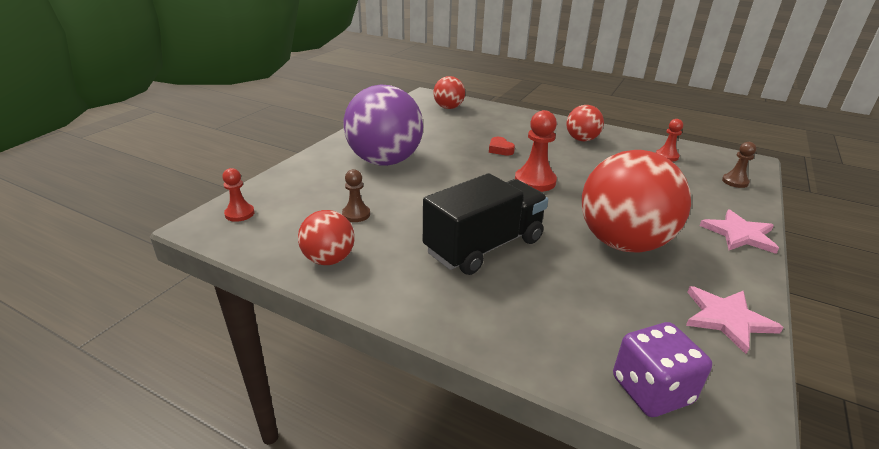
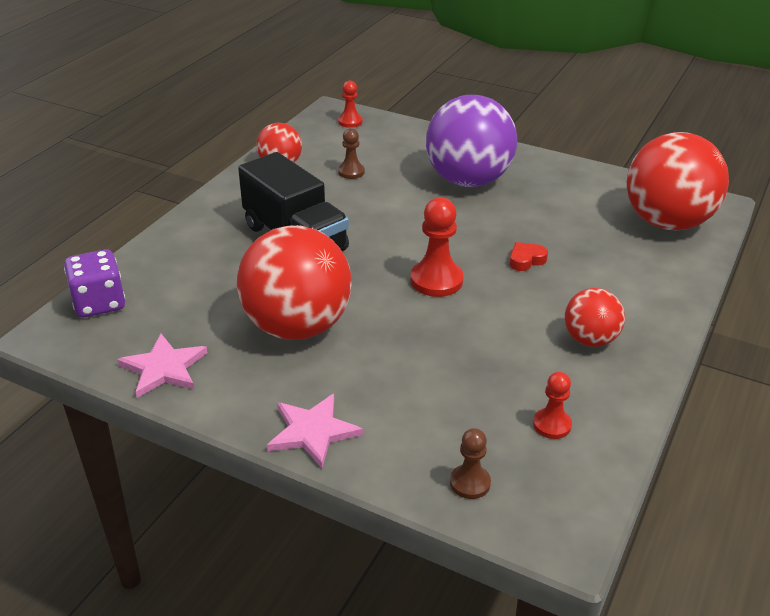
camera: 90 degrees right, 5 degrees up
(448, 108) = (667, 222): red ball -> red ball, size x1.93

